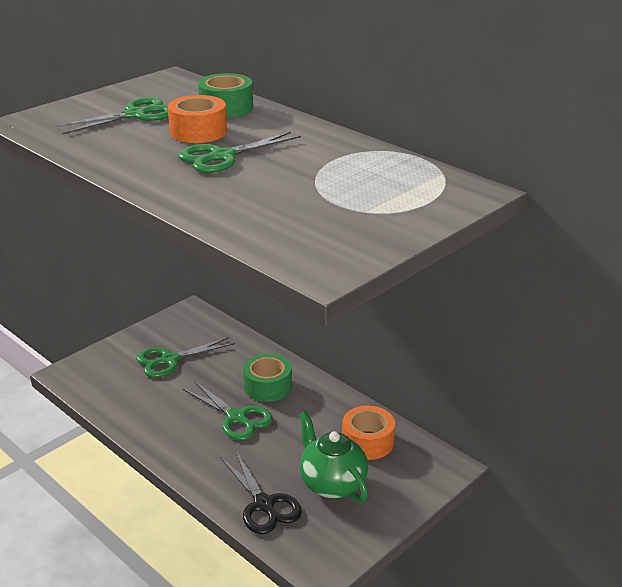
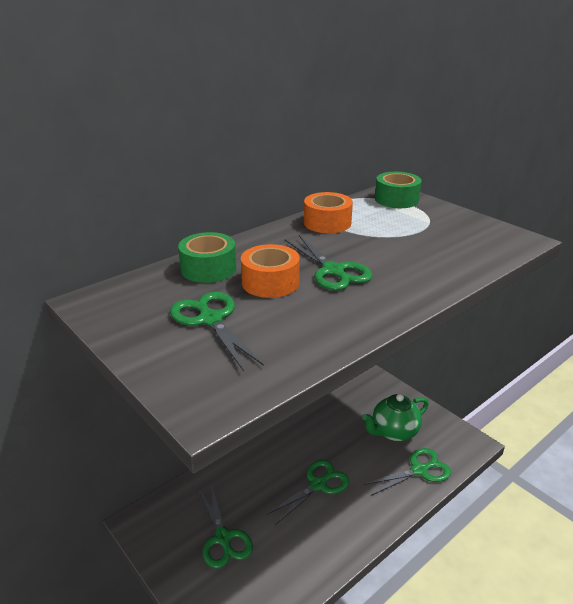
camera: 85 degrees left, 0 degrees up
(263, 504) = (419, 470): black scissors -> green scissors
(267, 386) = (277, 463): green tape -> green tape (396, 199)
(367, 442) = (349, 410): orange tape -> orange tape (327, 223)

